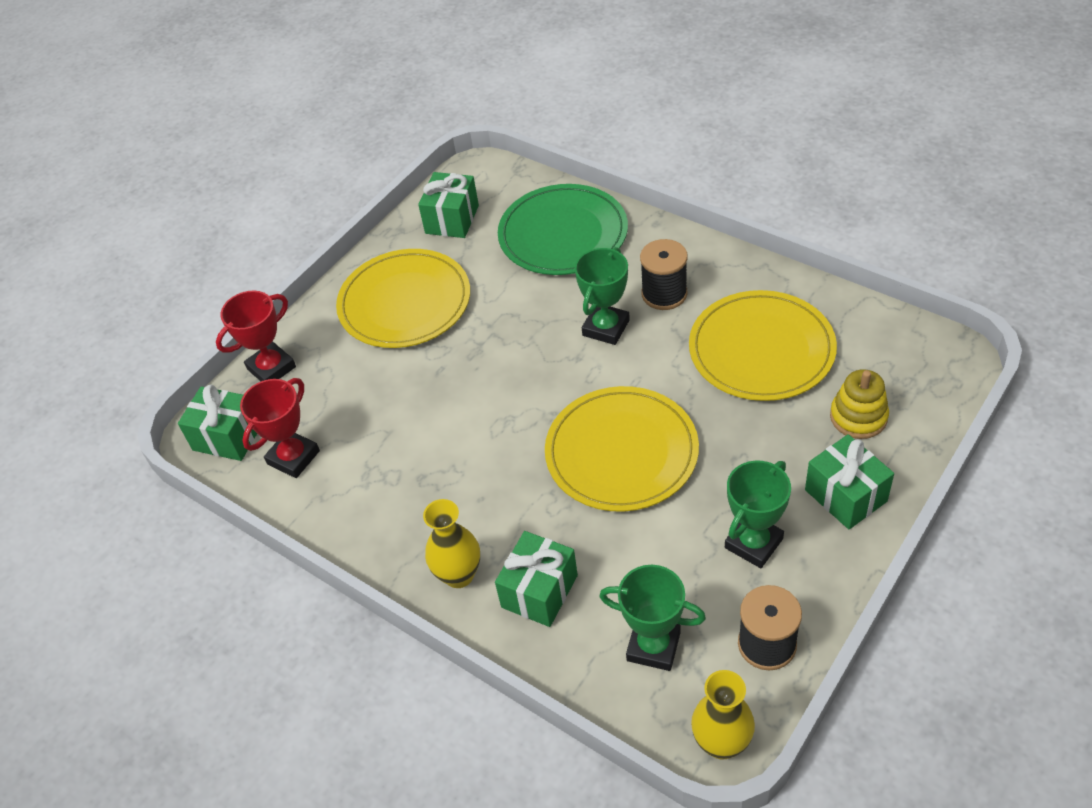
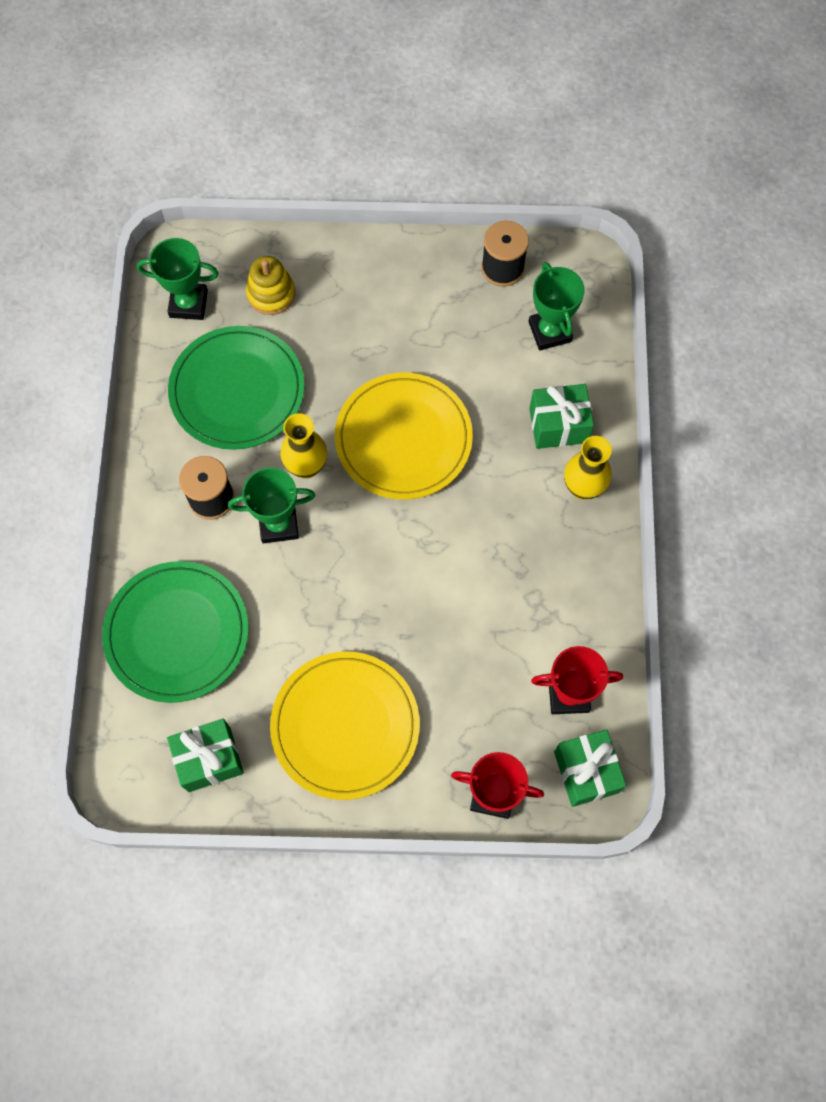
camera: 130 degrees left, 20 degrees up
(721, 743) = (587, 261): yellow vase -> yellow vase (306, 467)
(753, 543) = (429, 311): green trophy -> green trophy (188, 304)
(761, 349) = (237, 390): yellow plate -> green plate
(845, 495) = (351, 273): green gift -> none

